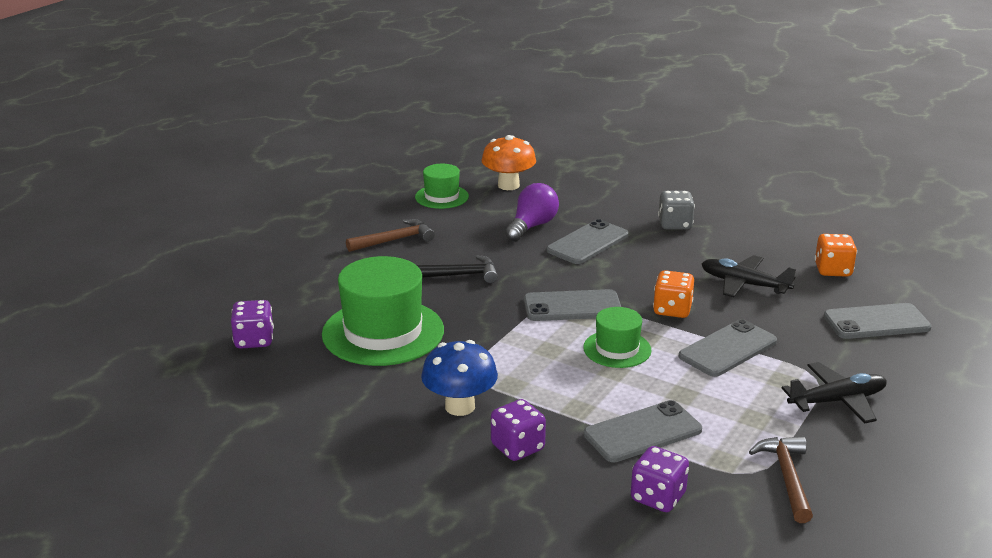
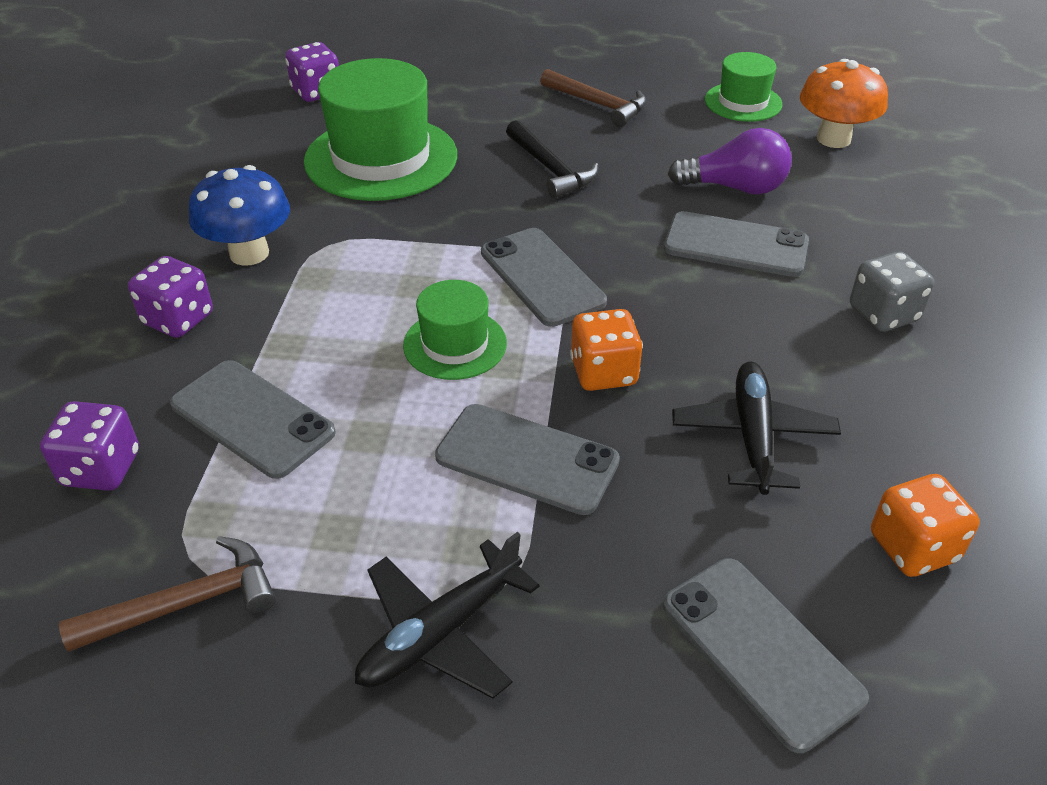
camera: 65 degrees right, 15 degrees up
(837, 401) = (440, 633): black plane -> black plane turned 90 degrees clockwise

